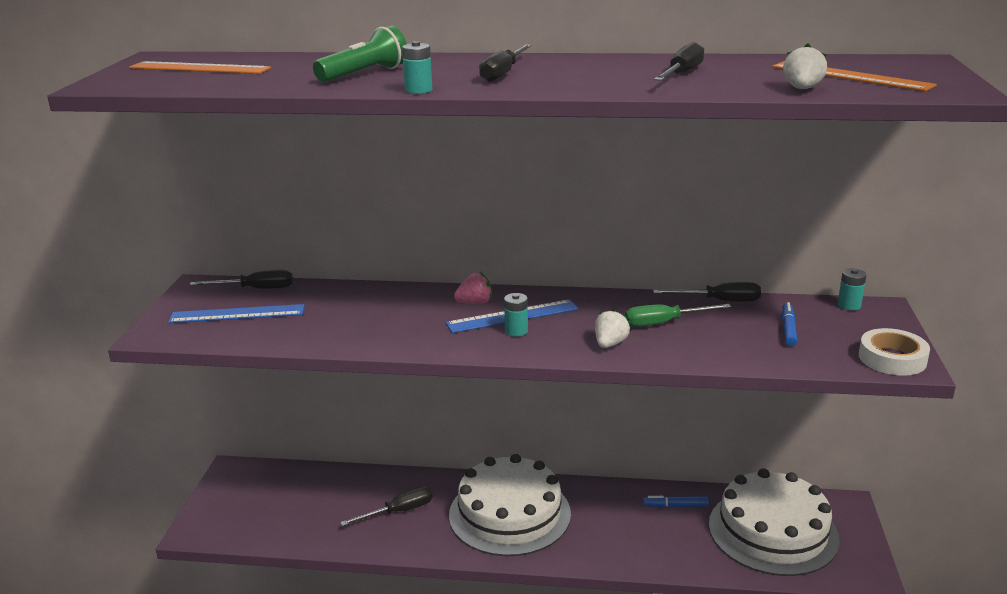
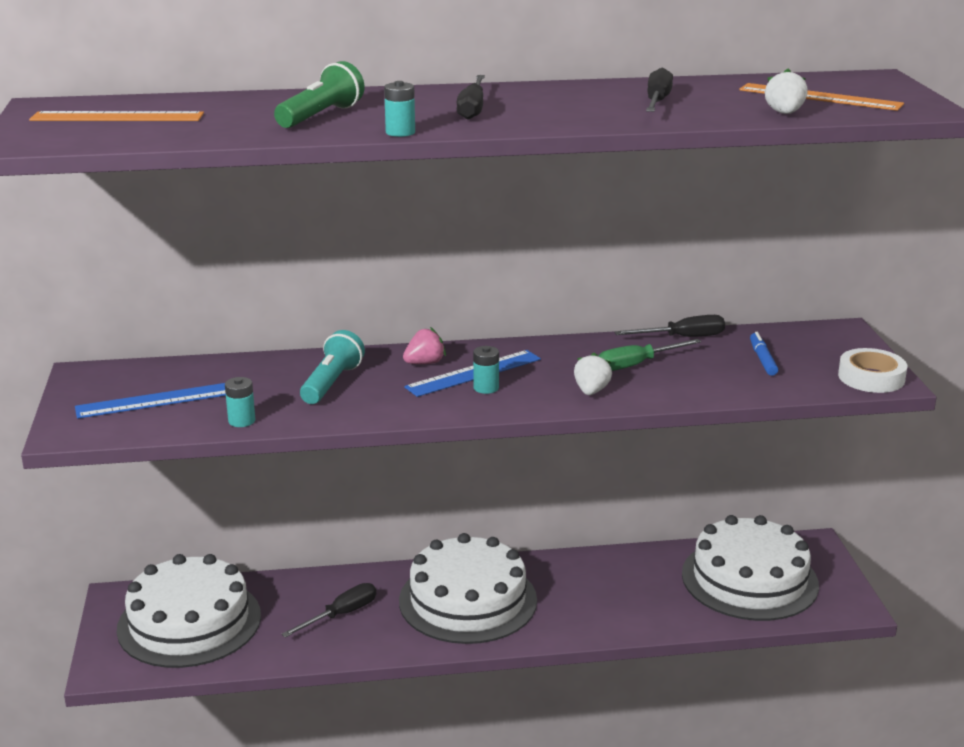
camera: 15 degrees left, 0 degrees up
(255, 289) = (159, 371): black screwdriver -> none
(276, 500) = (189, 622): none -> white cake
(387, 313) = (331, 383): none -> turquoise flashlight
(675, 506) = (642, 568): blue marker -> none
(849, 305) = (811, 330): turquoise battery -> turquoise battery (241, 421)

